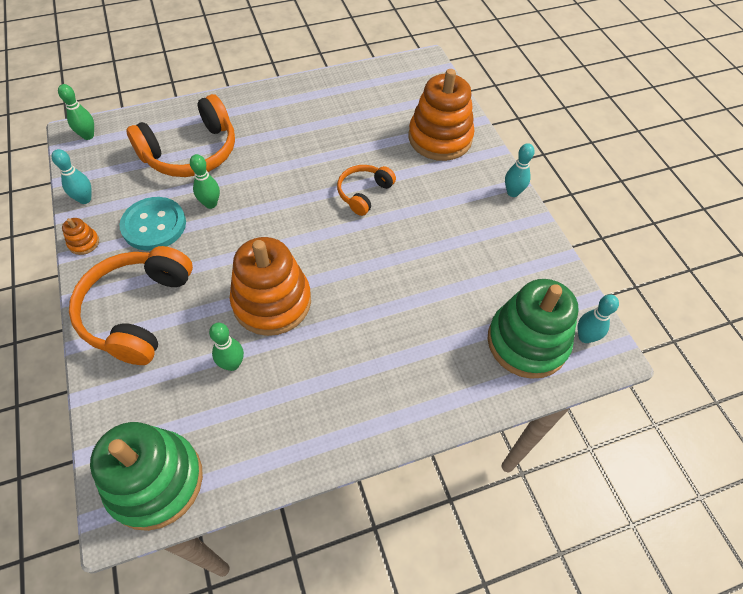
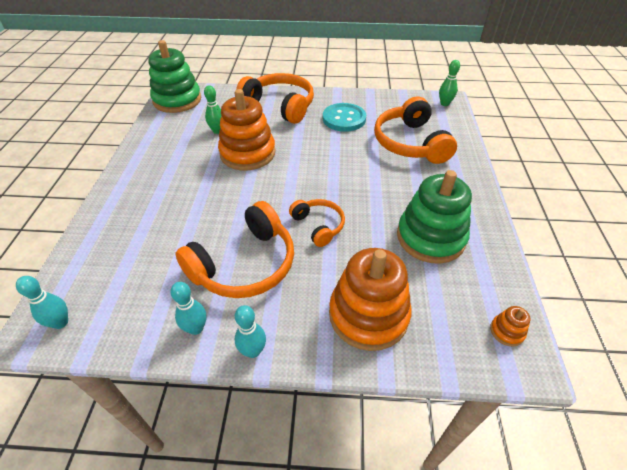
camera: 115 degrees right, 10 degrees down
(84, 243) = (344, 95): orange stacking toy -> orange stacking toy (507, 331)
(85, 199) = (381, 98): turquoise bowling pin -> turquoise bowling pin (196, 328)
(210, 204) = (351, 143): green bowling pin -> none
(441, 230) = (244, 264): none -> orange headphones
(527, 342) = (98, 276): green stacking toy -> green stacking toy (430, 237)

